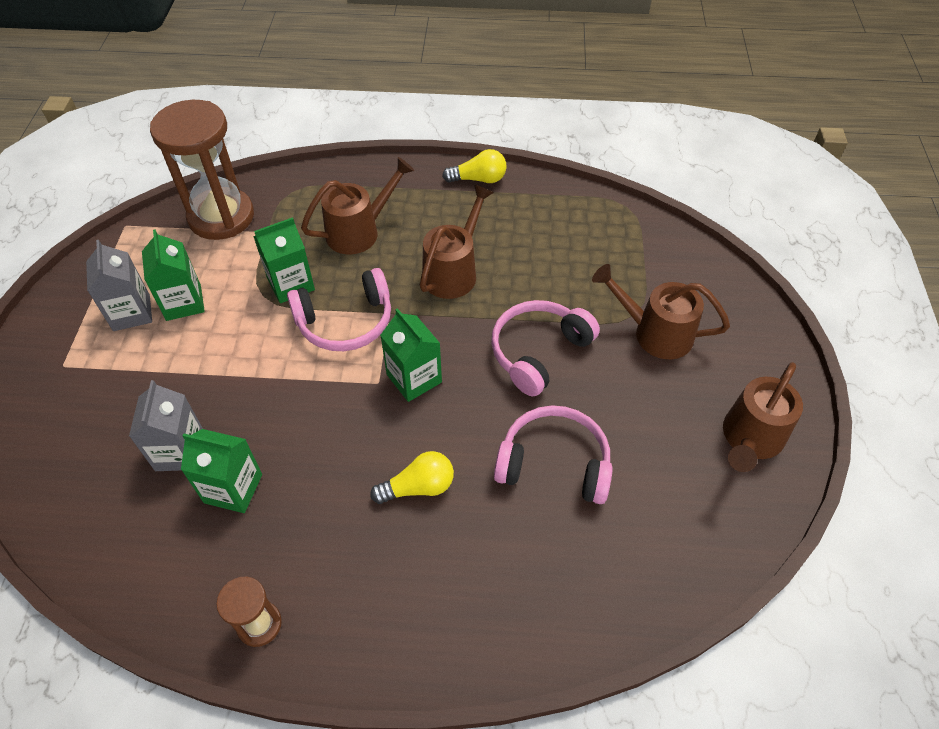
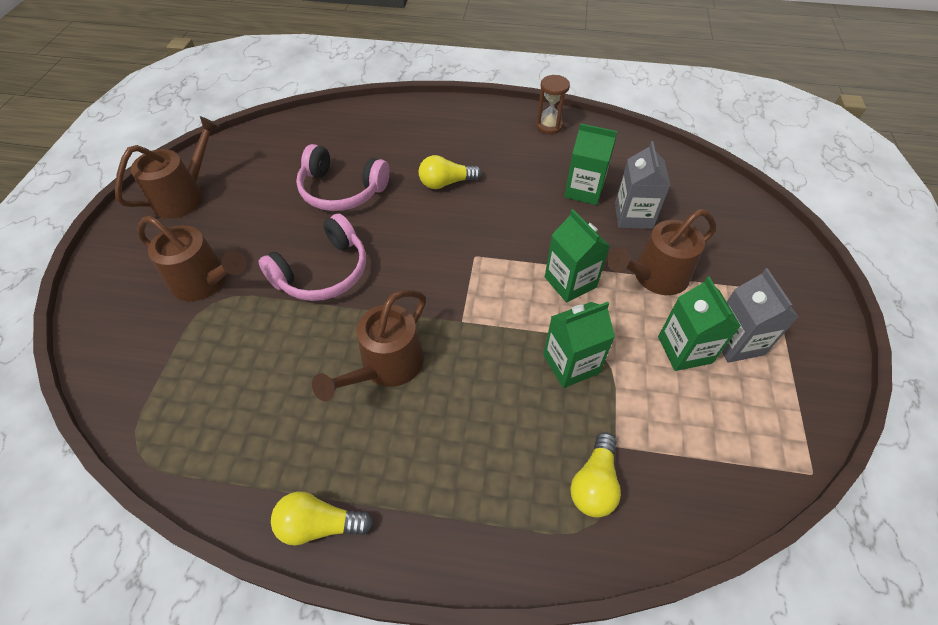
camera: 175 degrees left, 0 degrees up
(221, 217) = (685, 478): brown hourglass -> none
(289, 210) = (594, 483): none -> yellow light bulb
(345, 321) = (507, 315): pink headphones -> none
(360, 231) = (495, 437): brown watering can -> brown watering can (654, 277)
(414, 378) = (442, 257): green carton -> green carton (570, 282)

